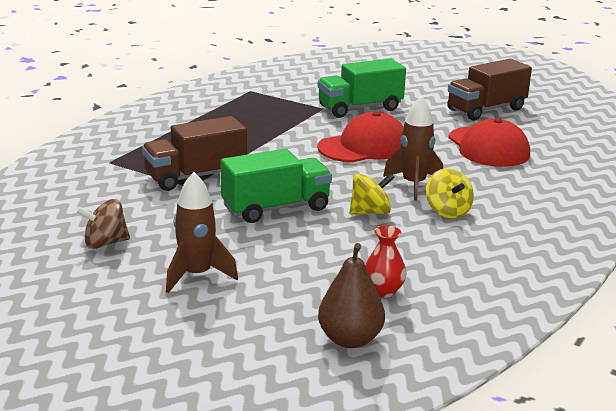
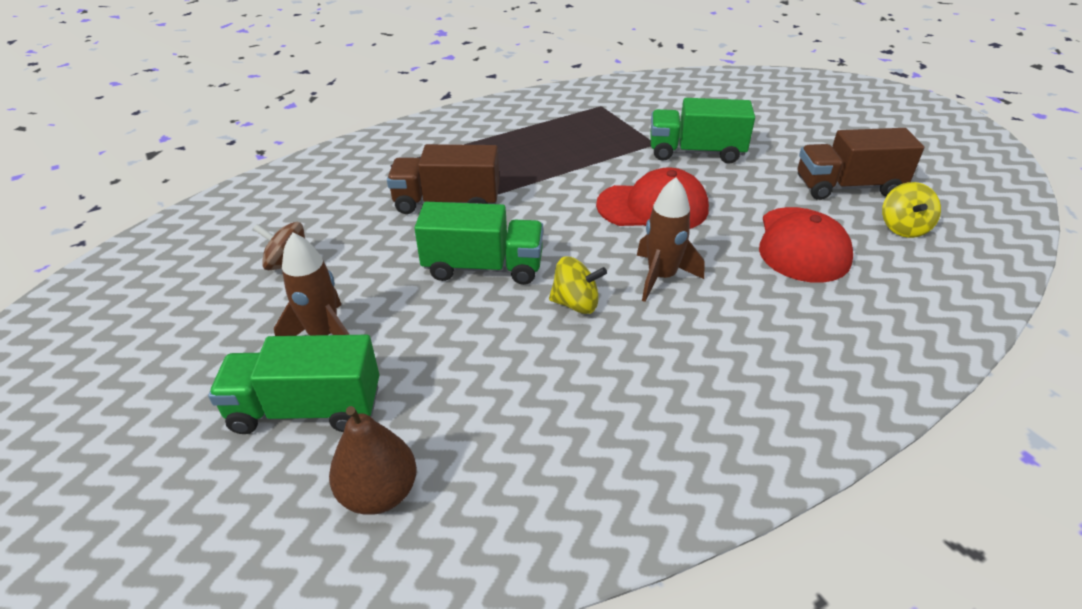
camera: 30 degrees right, 15 degrees up
(239, 316) = (306, 409): none -> green truck
(383, 291) = (483, 430): red vase -> none
(447, 211) = (667, 330): yellow spinning top -> yellow spinning top (903, 228)

